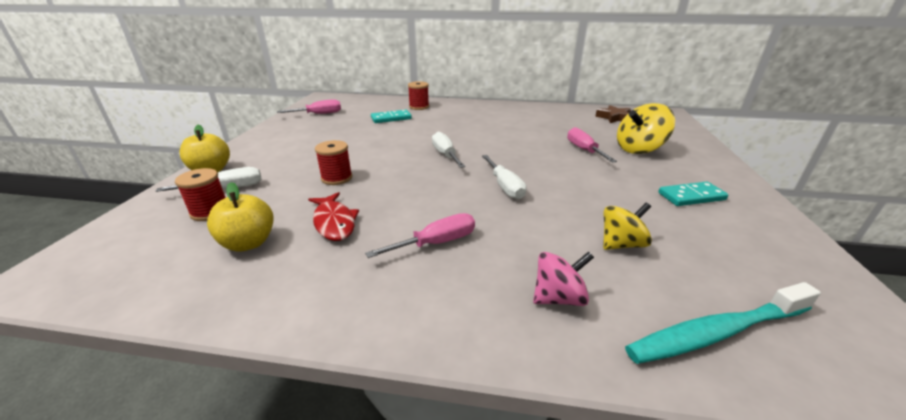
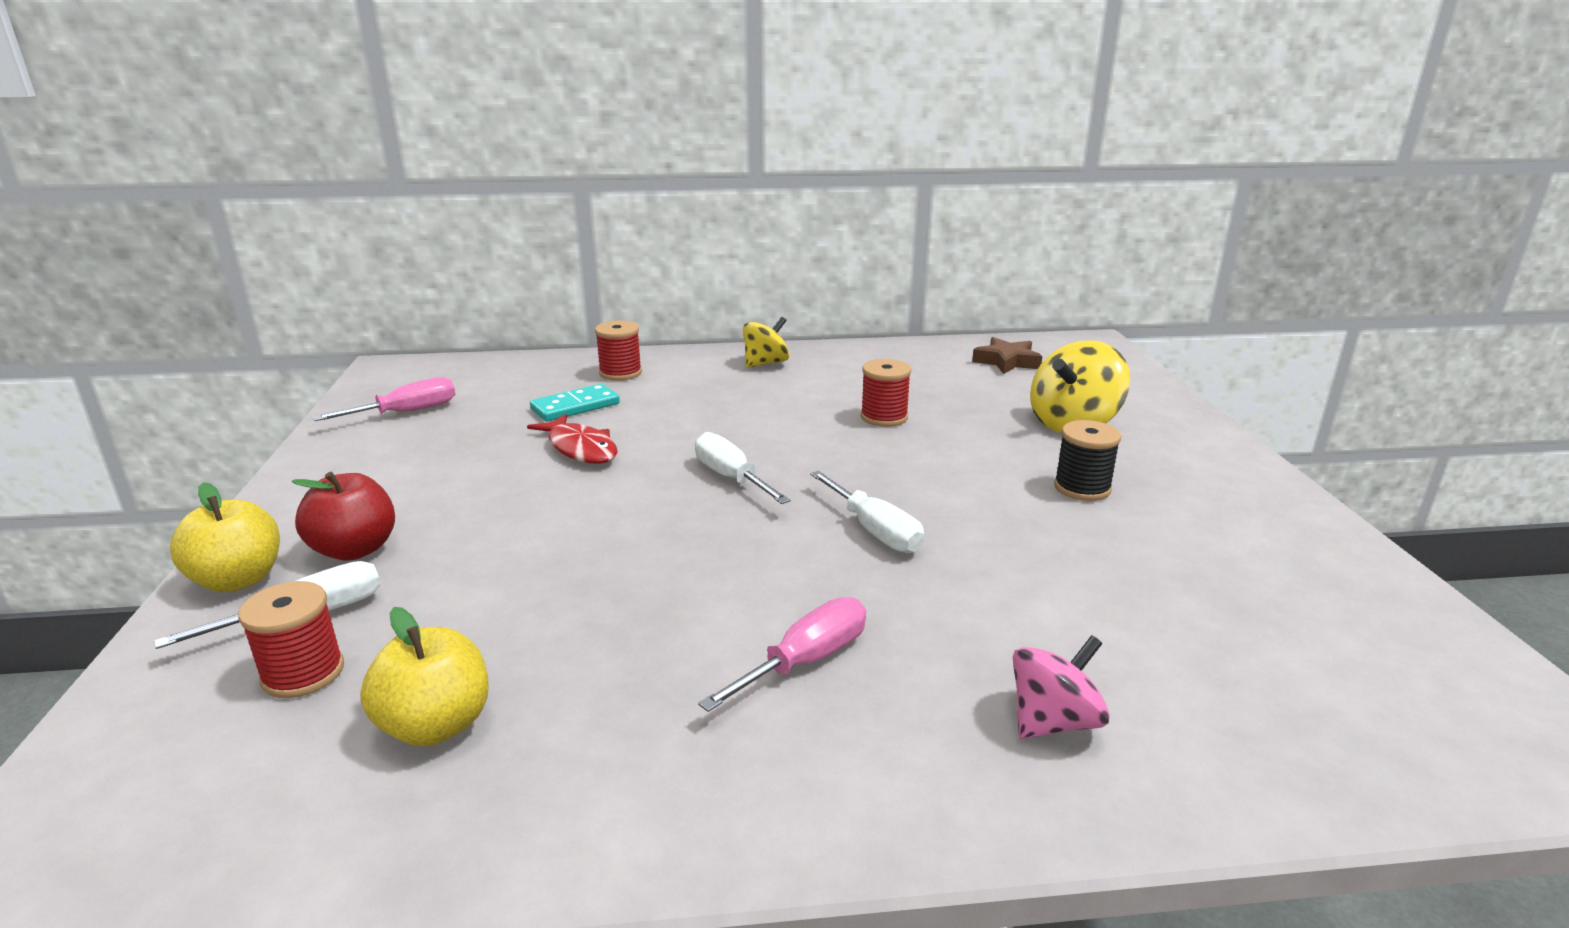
camera: 15 degrees left, 5 degrees down
(263, 165) = (355, 550): none -> red apple
(334, 222) = (588, 653): red fish -> red fish (580, 448)
(337, 178) = (537, 558): red spool -> red spool (884, 417)
(584, 150) = (981, 436): pink screwdriver -> none
(621, 244) = (1112, 610): yellow spinning top -> yellow spinning top (765, 363)
(630, 180) = (1082, 488): none -> black spool
(691, 196) = (1187, 505): turquoise domino -> none
(716, 332) = (1296, 731): turquoise toothbrush -> none

